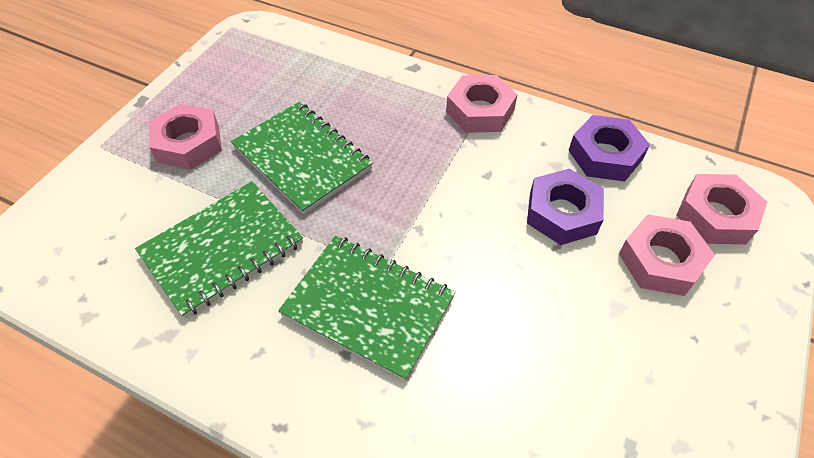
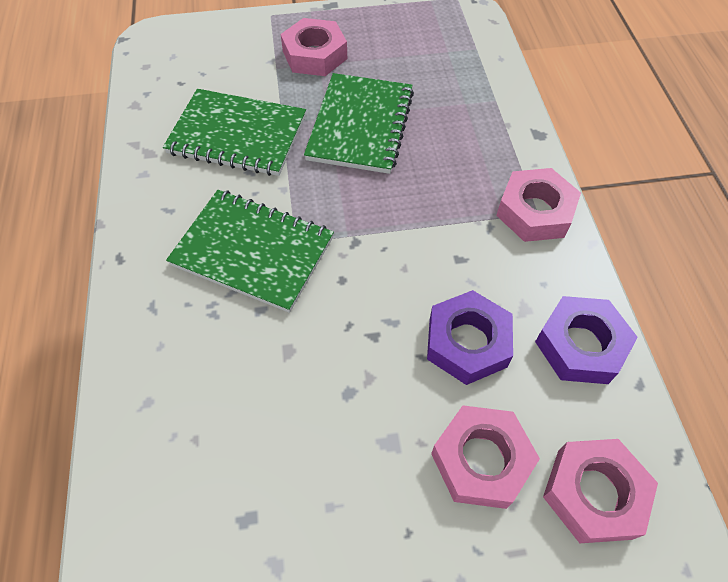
camera: 55 degrees right, 5 degrees up
(368, 306) = (253, 251): green notebook -> green notebook turned 60 degrees counterclockwise

